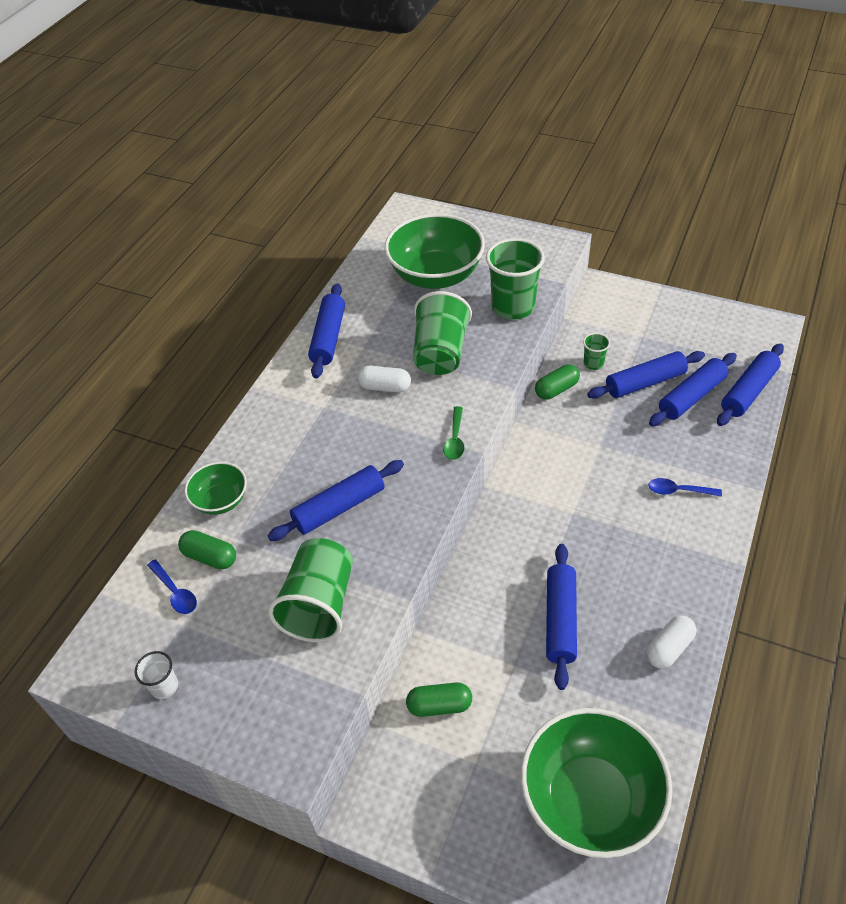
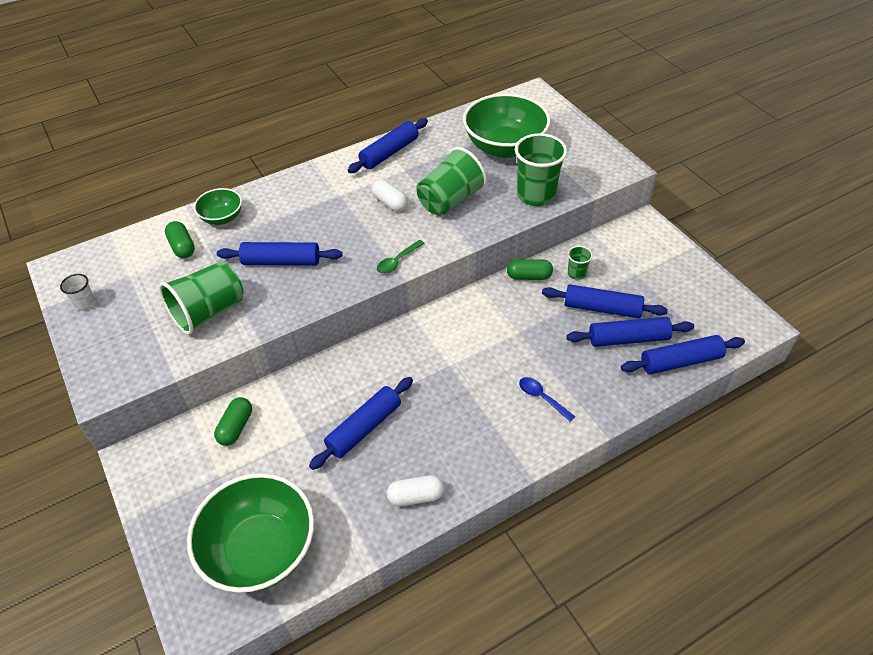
camera: 35 degrees right, 0 degrees up
(175, 592) = (144, 256): blue spoon -> none
(439, 705) = (236, 427): green capsule -> green capsule turned 75 degrees clockwise

